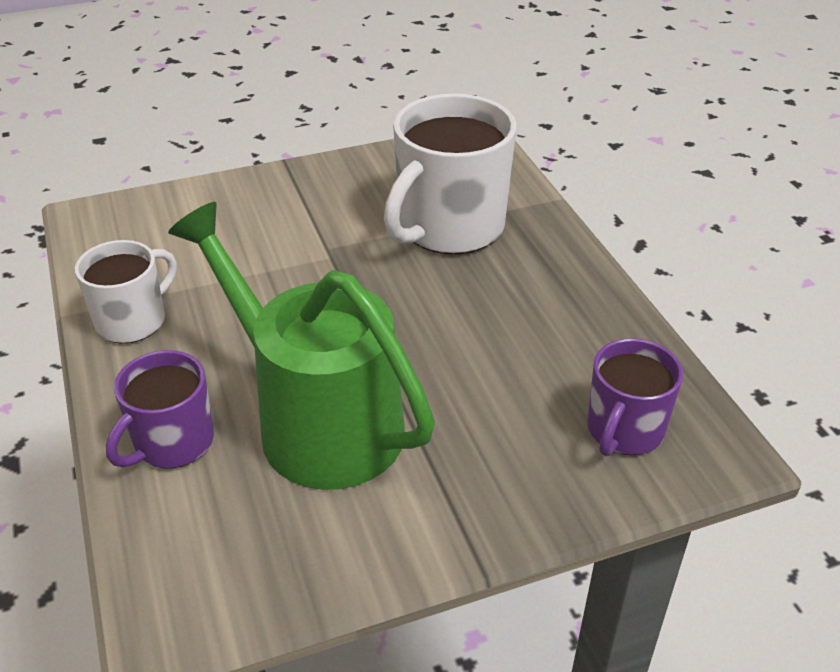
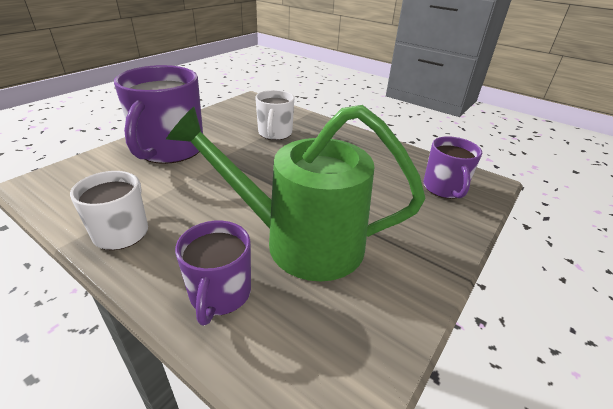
camera: 35 degrees left, 5 degrees down
(273, 211) = (169, 150): none -> purple mug
(449, 227) = (275, 133): white mug -> white mug, size x0.58

